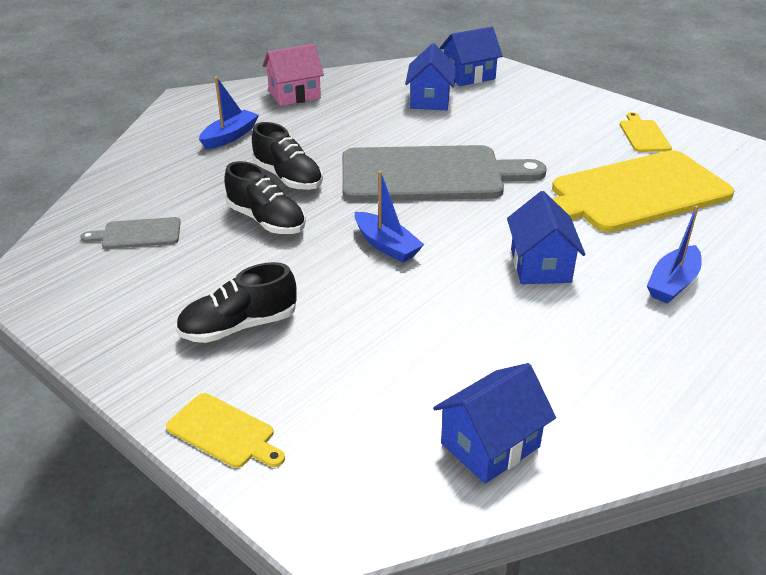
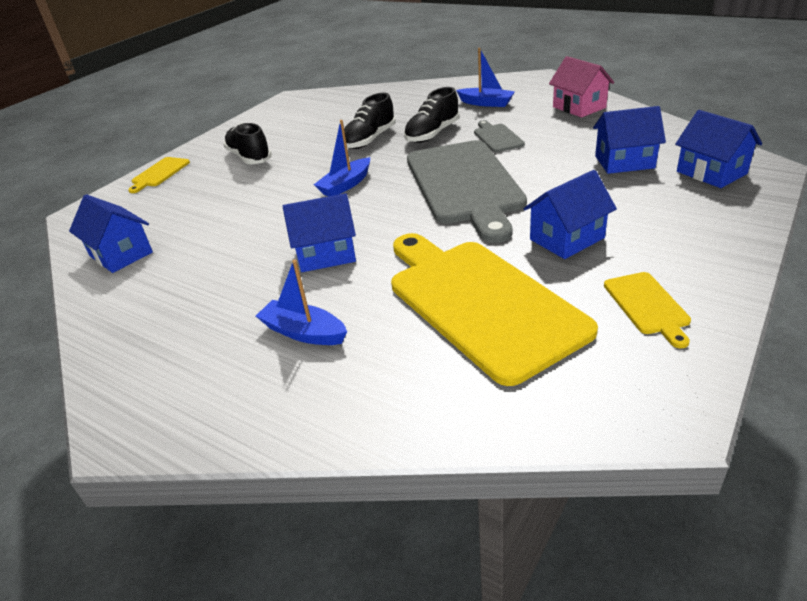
camera: 85 degrees right, 0 degrees up
(137, 234) = (344, 110): grey cutting board -> grey cutting board (497, 137)
(549, 145) = (566, 238): none -> blue house
(643, 135) = (647, 305): yellow cutting board -> yellow cutting board turned 90 degrees clockwise

